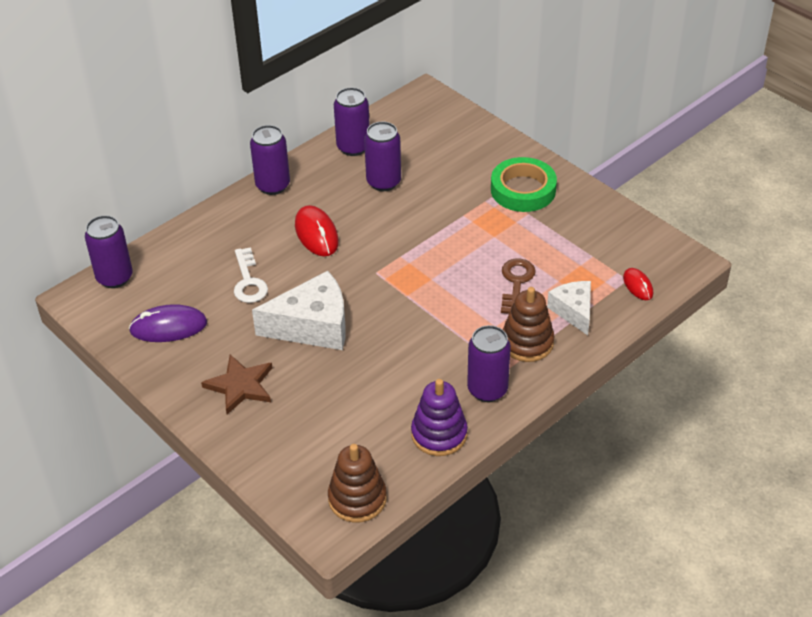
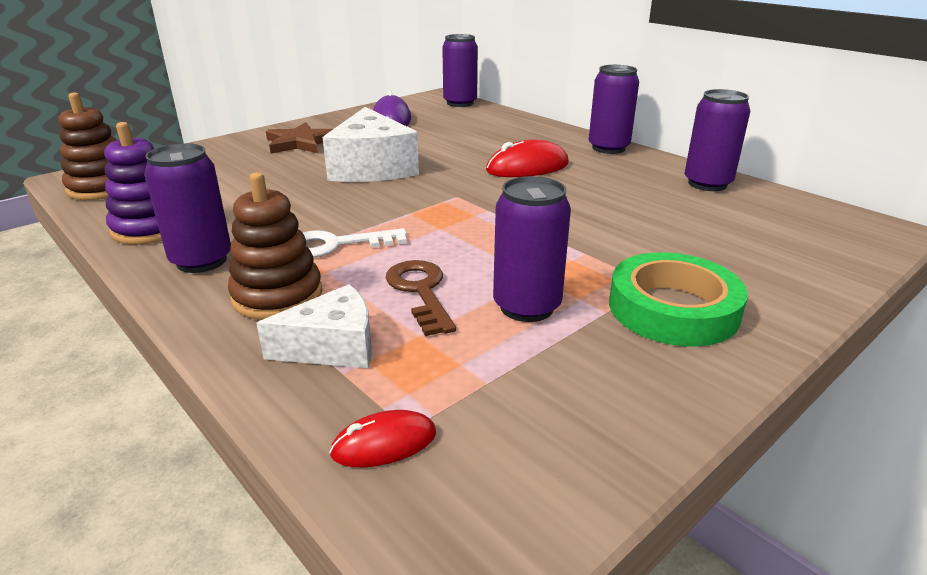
camera: 90 degrees right, 15 degrees down
(248, 281) = (449, 142): white key -> white key (337, 245)
(383, 182) = (641, 200): purple can -> purple can (526, 307)
(516, 283) = (420, 292): brown key -> brown key turned 120 degrees counterclockwise

